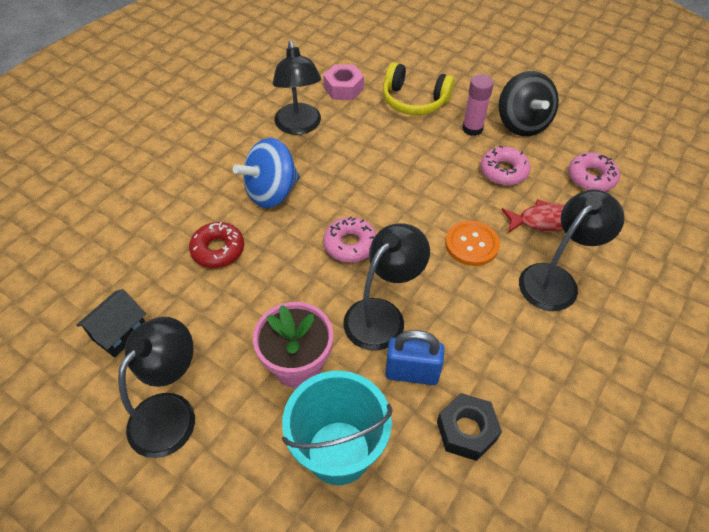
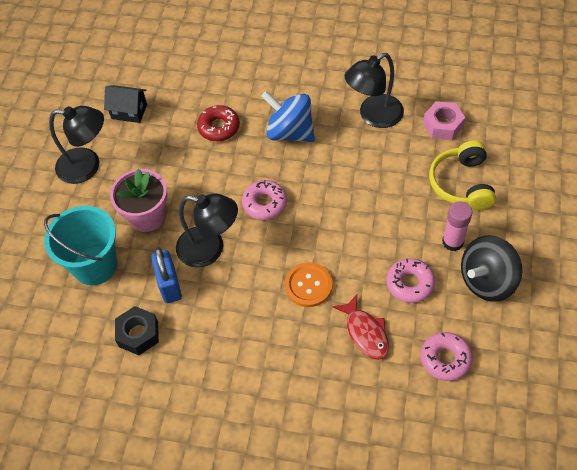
camera: 70 degrees right, 5 degrees up
(555, 279) = (302, 358): black lamp -> none

